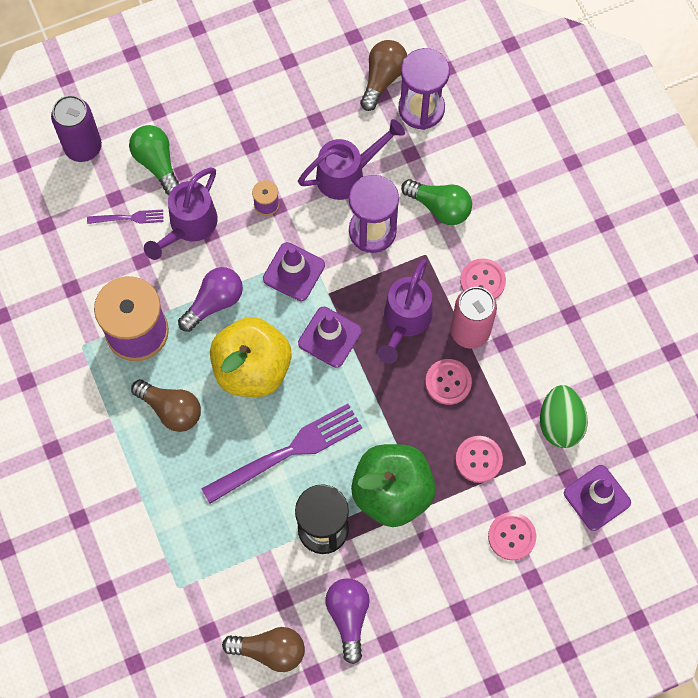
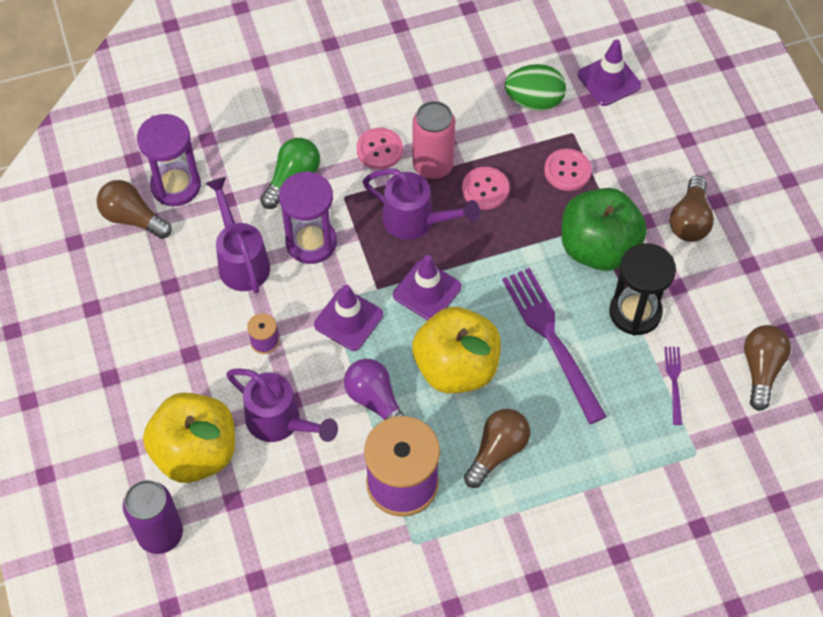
camera: 85 degrees left, 10 degrees down
(129, 218) = (260, 486): purple fork -> purple fork (674, 382)
(157, 163) = (195, 452): green light bulb -> yellow apple
(348, 617) = (725, 296): purple light bulb -> none
(433, 582) = (690, 220): none -> brown light bulb
(511, 536) = (645, 151): pink button -> none

